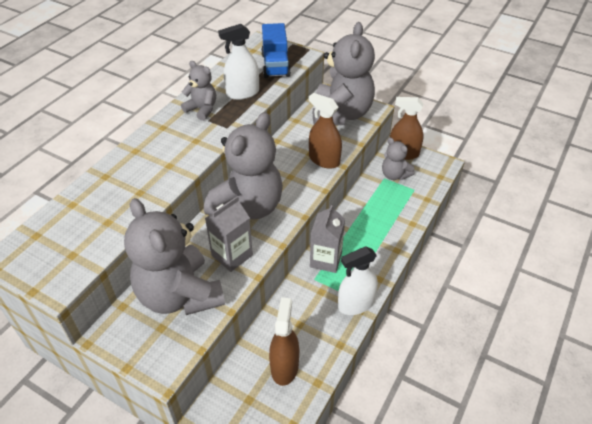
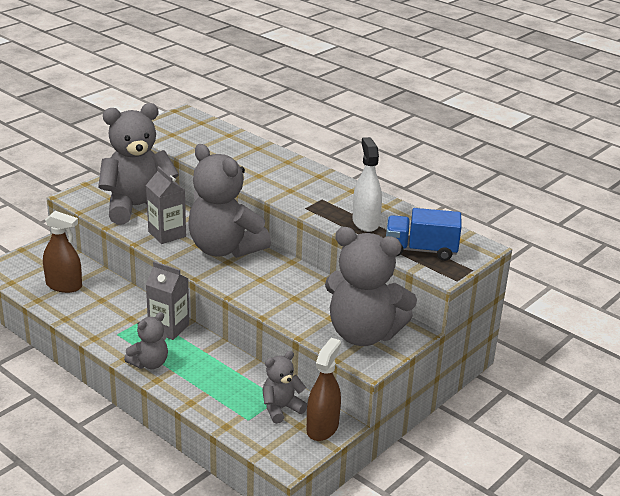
camera: 100 degrees right, 15 degrees down
(202, 109) = (342, 197): grey teddy bear -> grey teddy bear (149, 363)
(324, 160) = (278, 305): brown spray bottle -> none
(356, 304) = (103, 336): white spray bottle -> none

